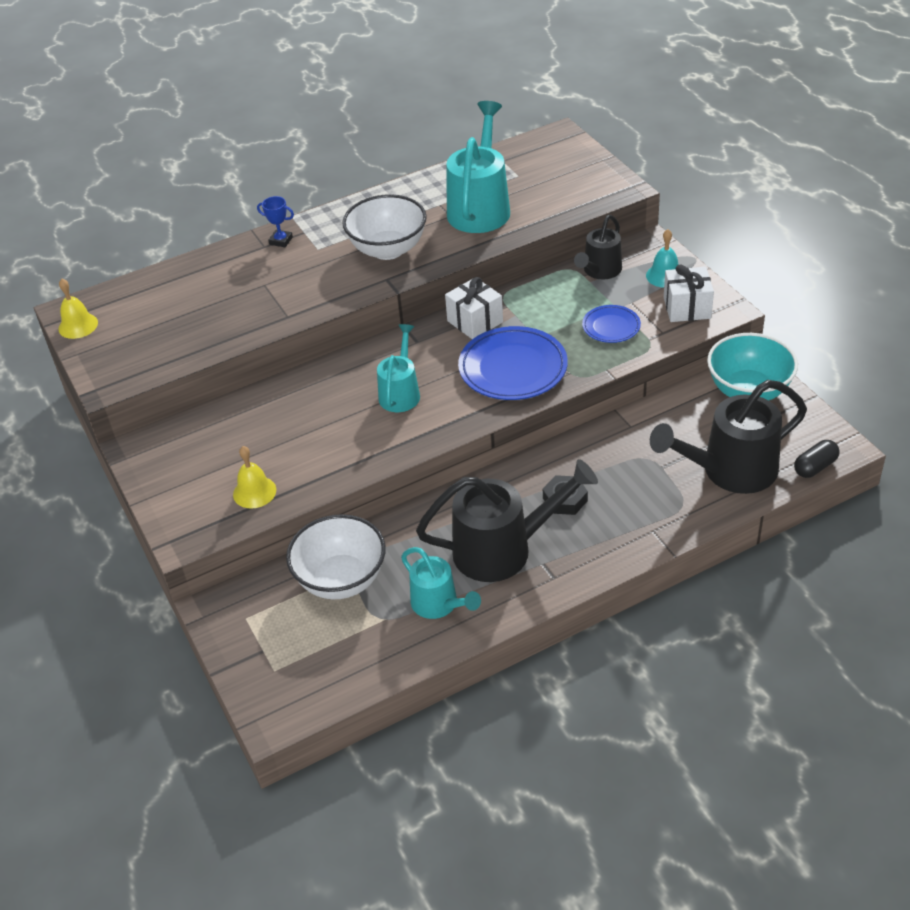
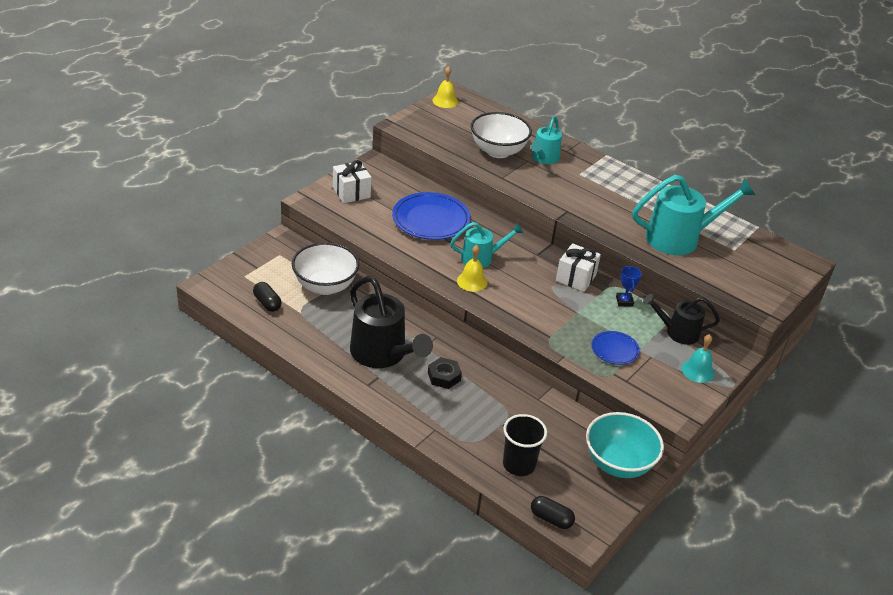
camera: 60 degrees right, 5 degrees down
(254, 492) = (360, 217): yellow bell -> yellow bell (472, 281)
(281, 241) = (577, 156): blue trophy -> blue trophy (624, 301)
(348, 653) = (267, 303): none -> black capsule
(388, 249) = (600, 205): white bowl -> white bowl (498, 151)
(439, 605) = (321, 334): turquoise watering can -> turquoise watering can (543, 158)
(513, 368) = (537, 306): blue plate -> blue plate (431, 220)
(687, 308) = (665, 390): white gift -> white gift (351, 192)
(729, 471) = (519, 464): black watering can -> black cup

